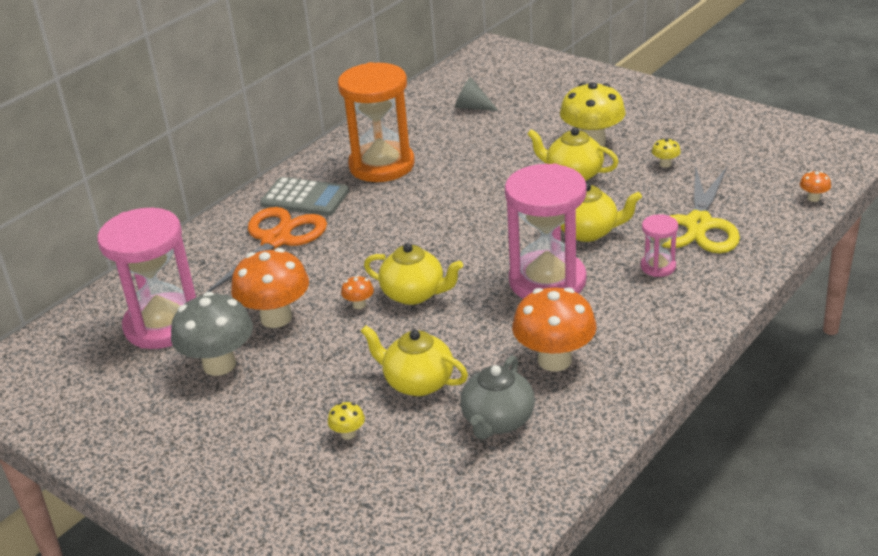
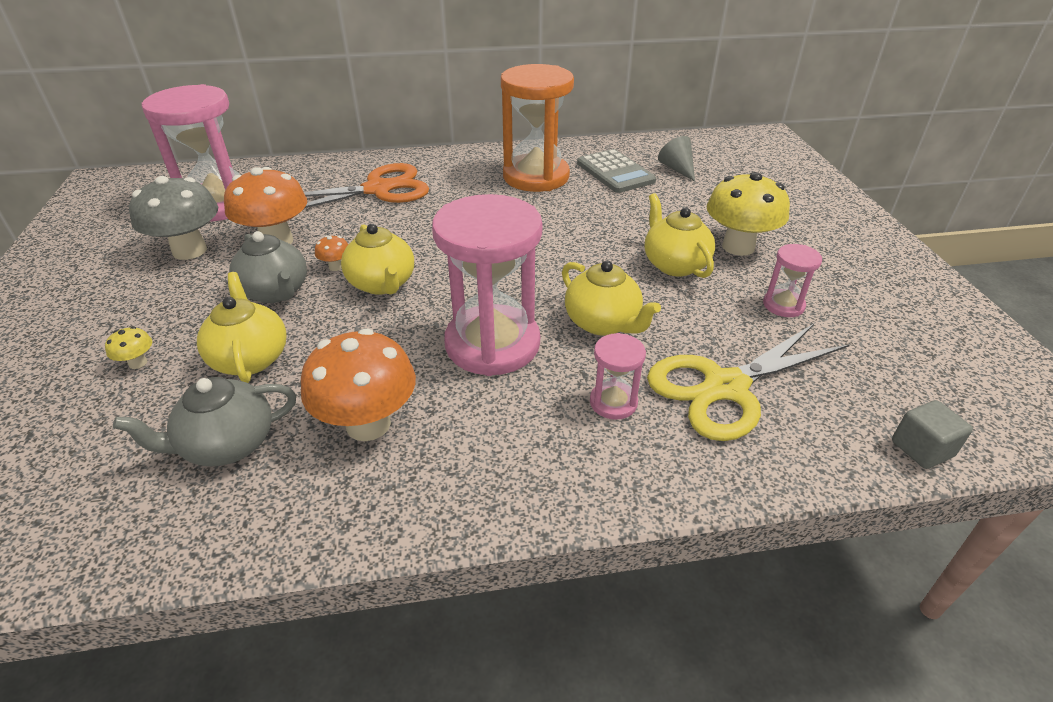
camera: 40 degrees right, 5 degrees up
(305, 198) = (447, 172): grey calculator -> grey calculator (615, 172)
(350, 343) = (276, 292): none -> grey teapot
(665, 164) = (783, 305): yellow mushroom -> pink hourglass
(813, 198) = (921, 449): orange mushroom -> grey cube

